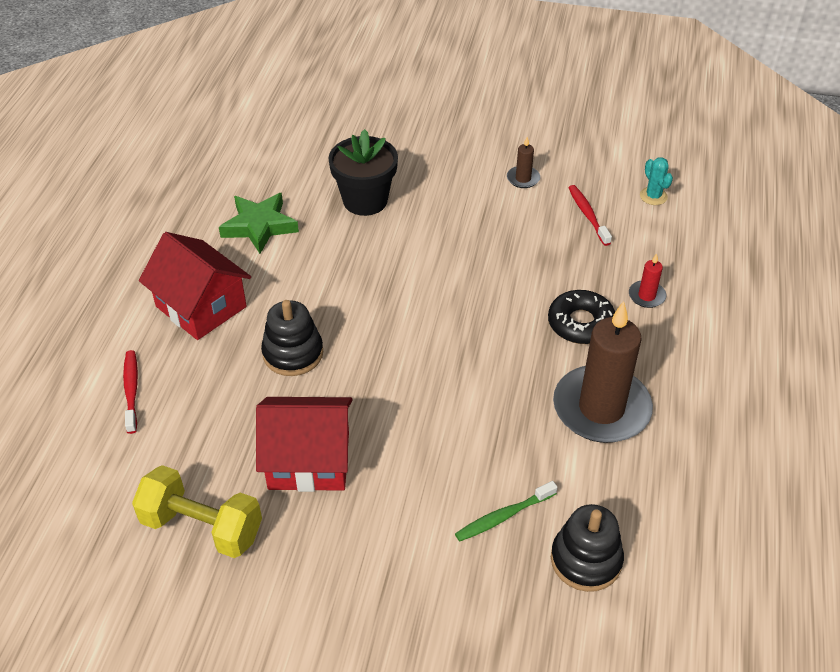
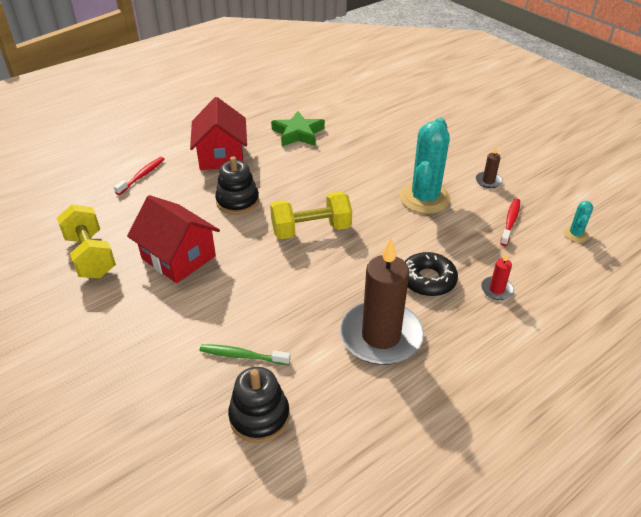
camera: 40 degrees right, 5 degrees down
(365, 200) = (372, 148): black flower pot -> none
(413, 339) = (311, 230): none -> yellow dumbbell
(484, 234) = (424, 198): none -> turquoise cactus

